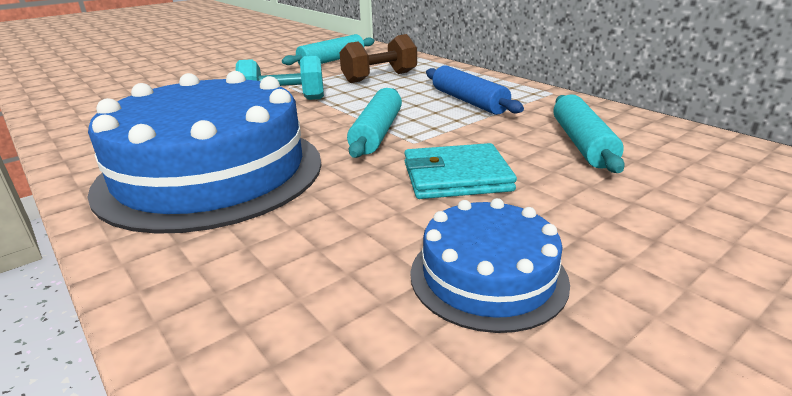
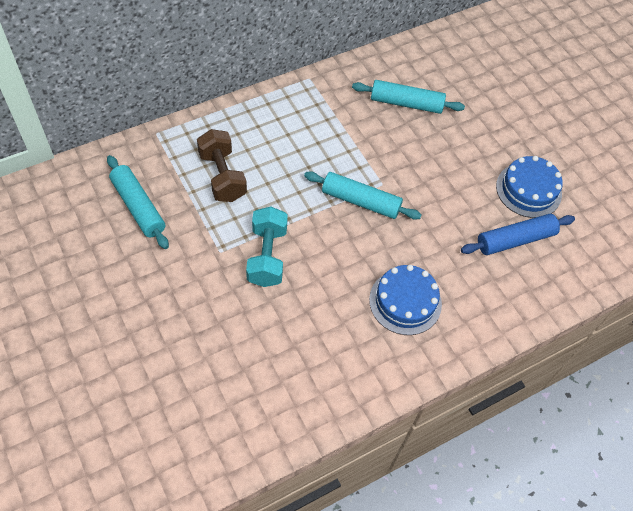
camera: 85 degrees left, 30 degrees up
(211, 172) = (405, 301): blue cake -> blue cake, size x0.50
(456, 176) = (437, 175): turquoise wallet -> none
(468, 101) = (312, 132): blue rolling pin -> blue rolling pin (515, 240)

